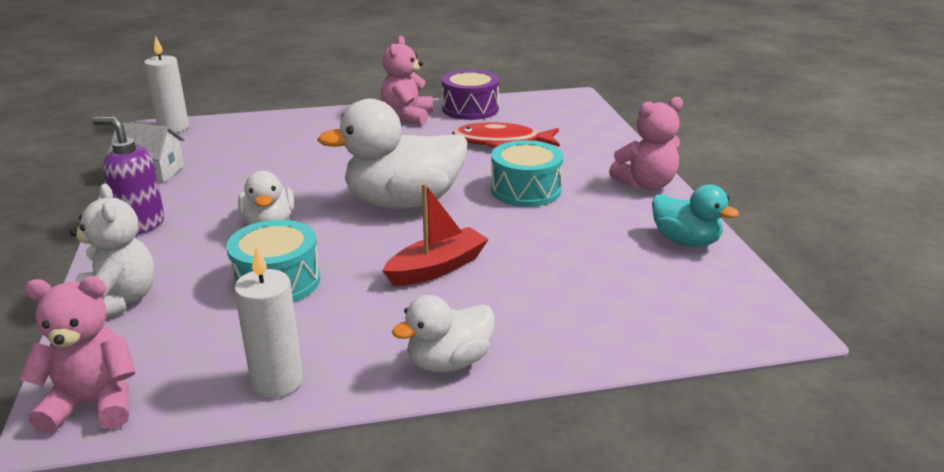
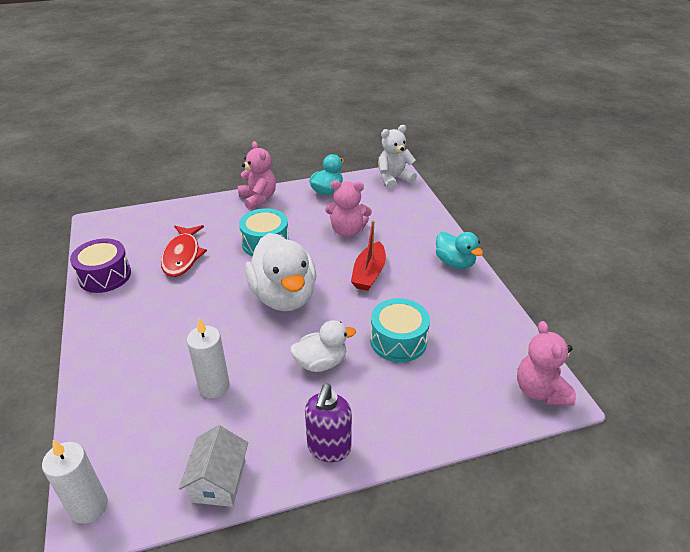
camera: 95 degrees left, 10 degrees up
(119, 301) = (441, 419): white teddy bear -> white teddy bear (394, 179)
(277, 381) = (492, 320): white candle -> white candle (214, 386)
(407, 116) = (112, 312): pink teddy bear -> pink teddy bear (347, 231)
(437, 268) = (369, 273): red boat -> red boat turned 120 degrees counterclockwise
(449, 362) = (455, 263): white duck -> turquoise duck

